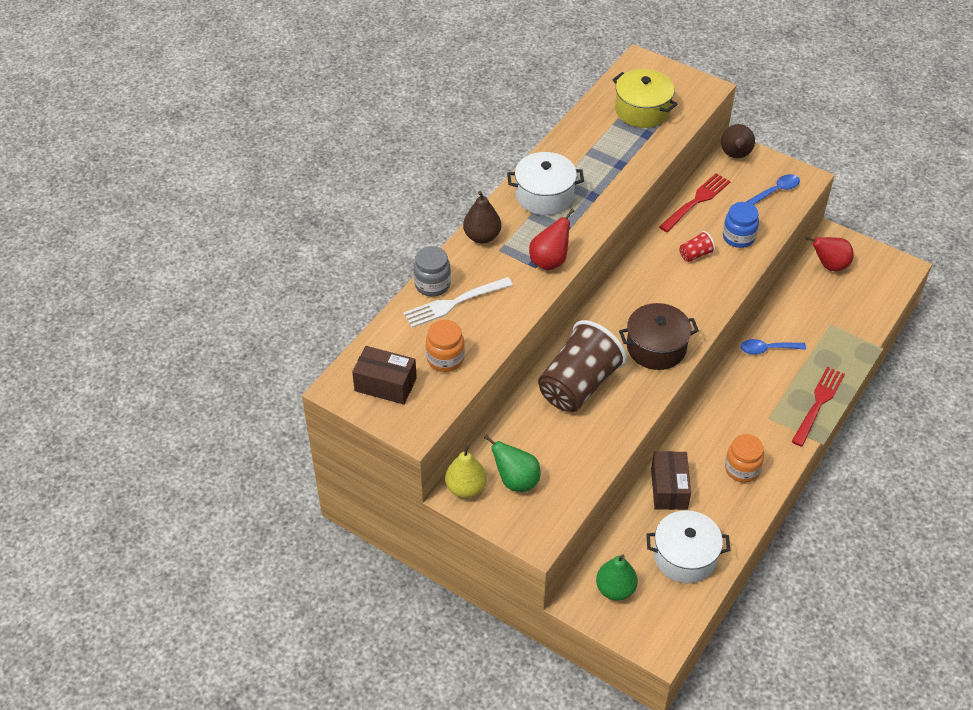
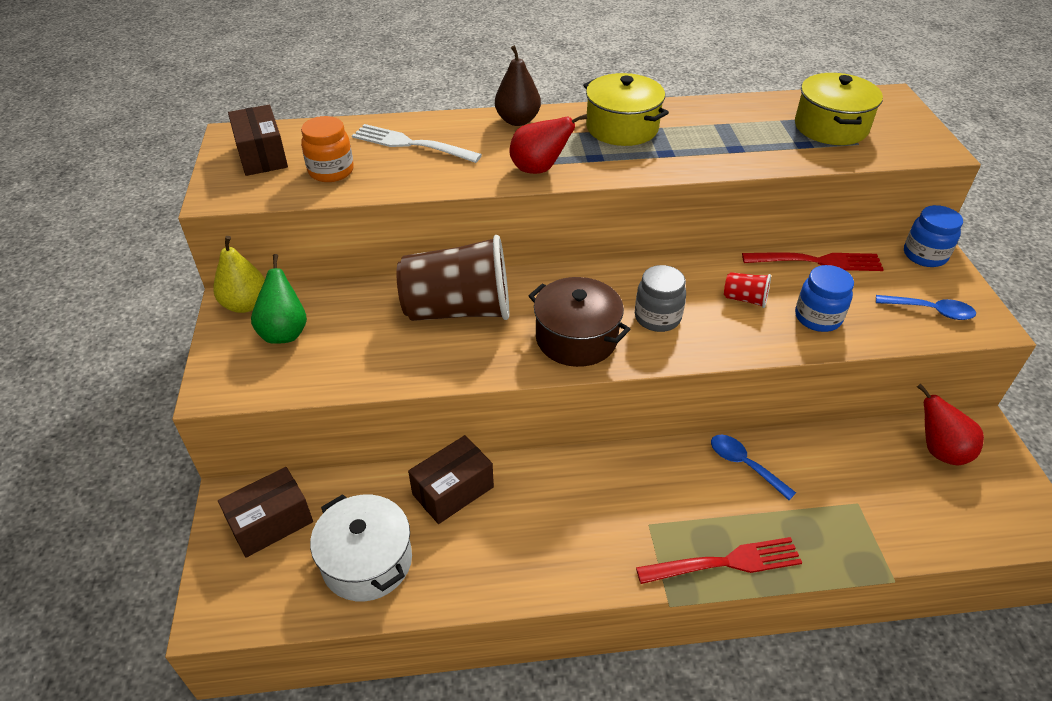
camera: 50 degrees right, 5 degrees down
(432, 284) = (420, 124): grey jar -> grey jar (657, 318)
(544, 195) = (622, 128): white pot -> yellow pot
(615, 589) = (271, 523): green pear -> brown box
(735, 155) = (924, 255): brown pear -> blue jar
(742, 469) = (545, 542): orange jar -> none

